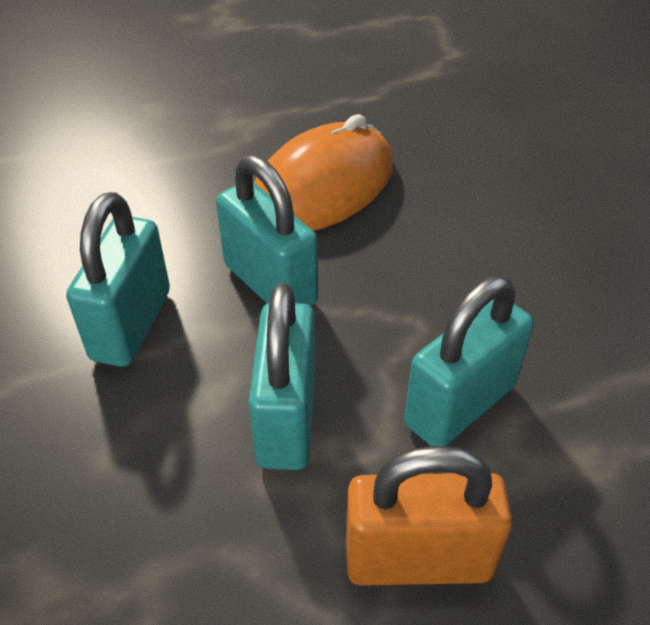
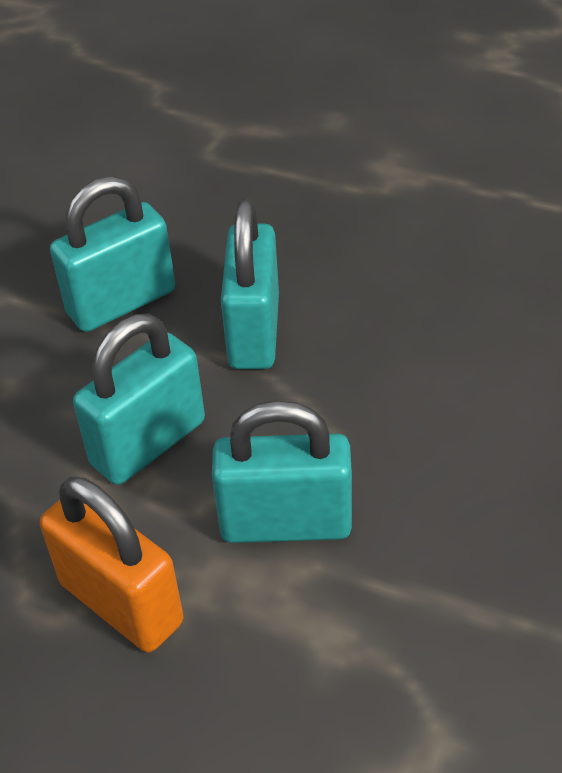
camera: 45 degrees right, 0 degrees up
(323, 188) = (395, 272): orange mouse -> none

